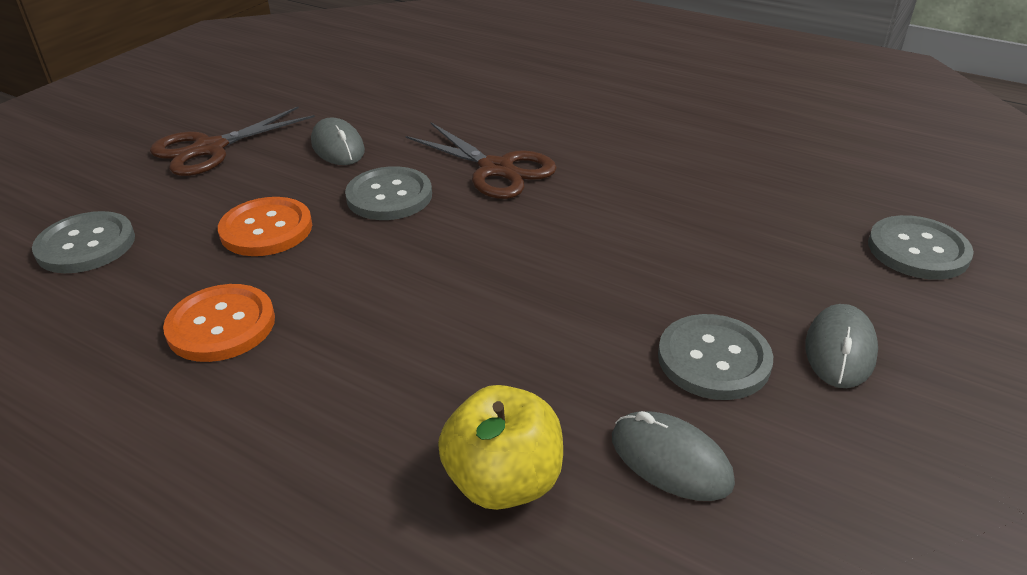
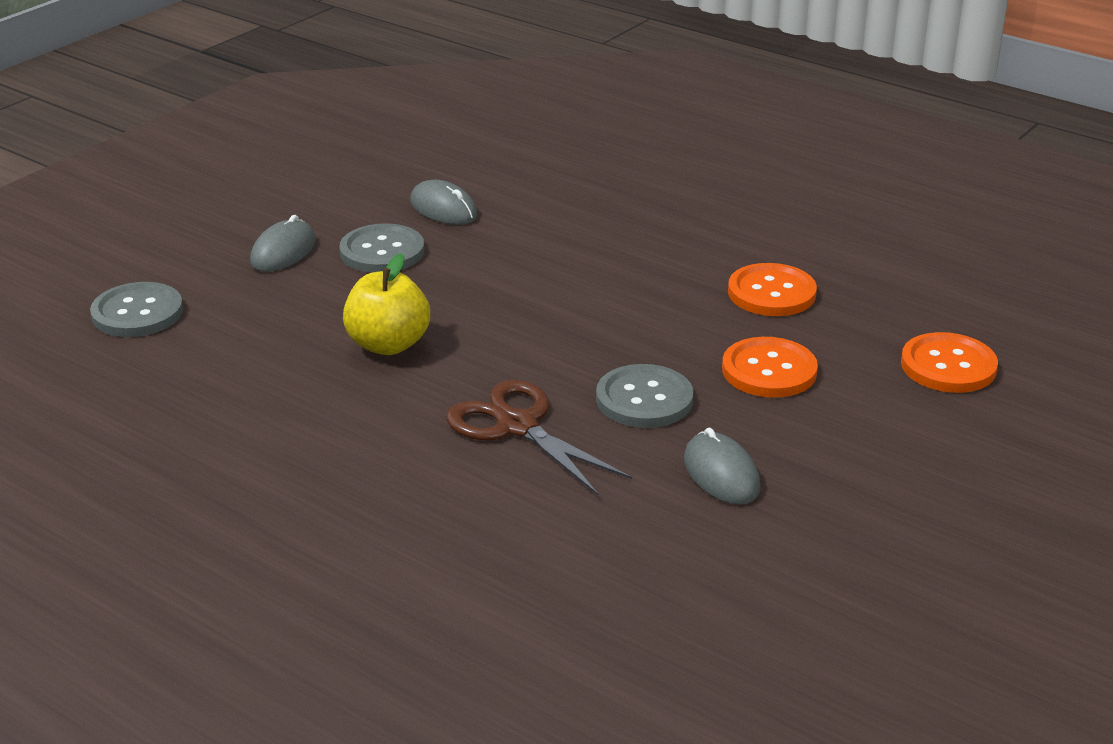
camera: 175 degrees left, 5 degrees down
(86, 245) = (948, 366): grey button -> orange button
(210, 149) = (893, 483): brown scissors -> none
(503, 481) = (551, 206): yellow apple -> yellow apple (388, 345)

